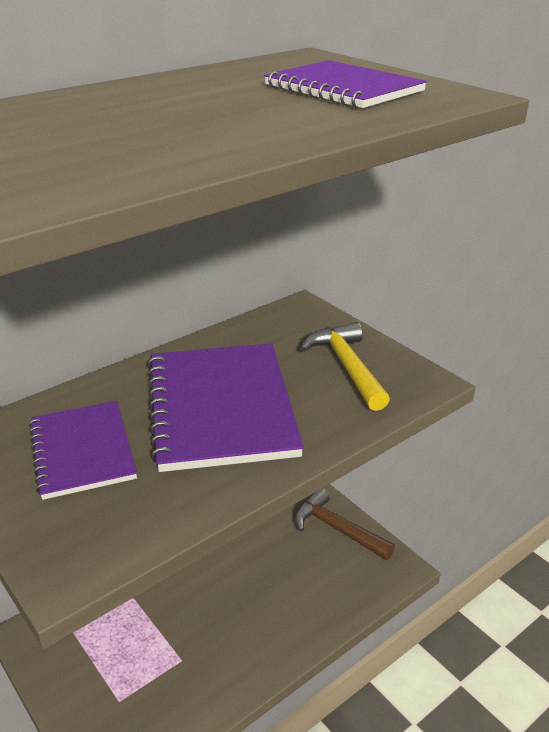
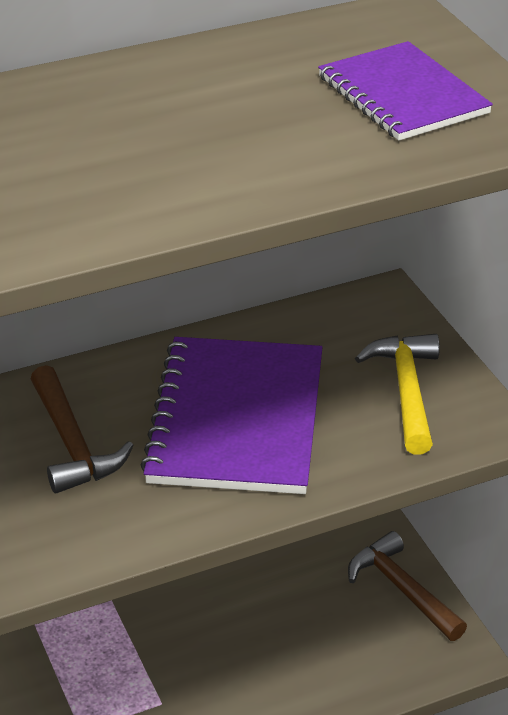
camera: 15 degrees right, 5 degrees up
(82, 451) = (72, 444): purple notebook -> brown hammer

